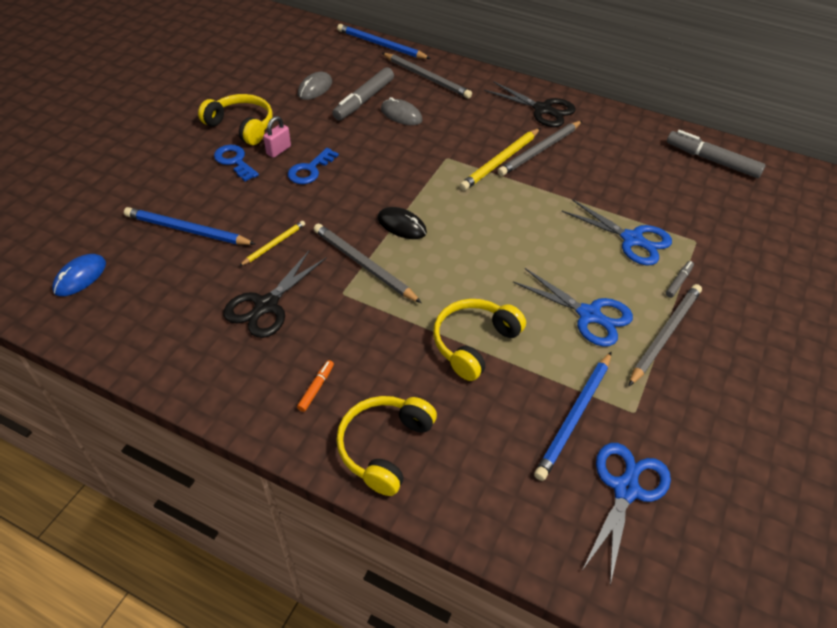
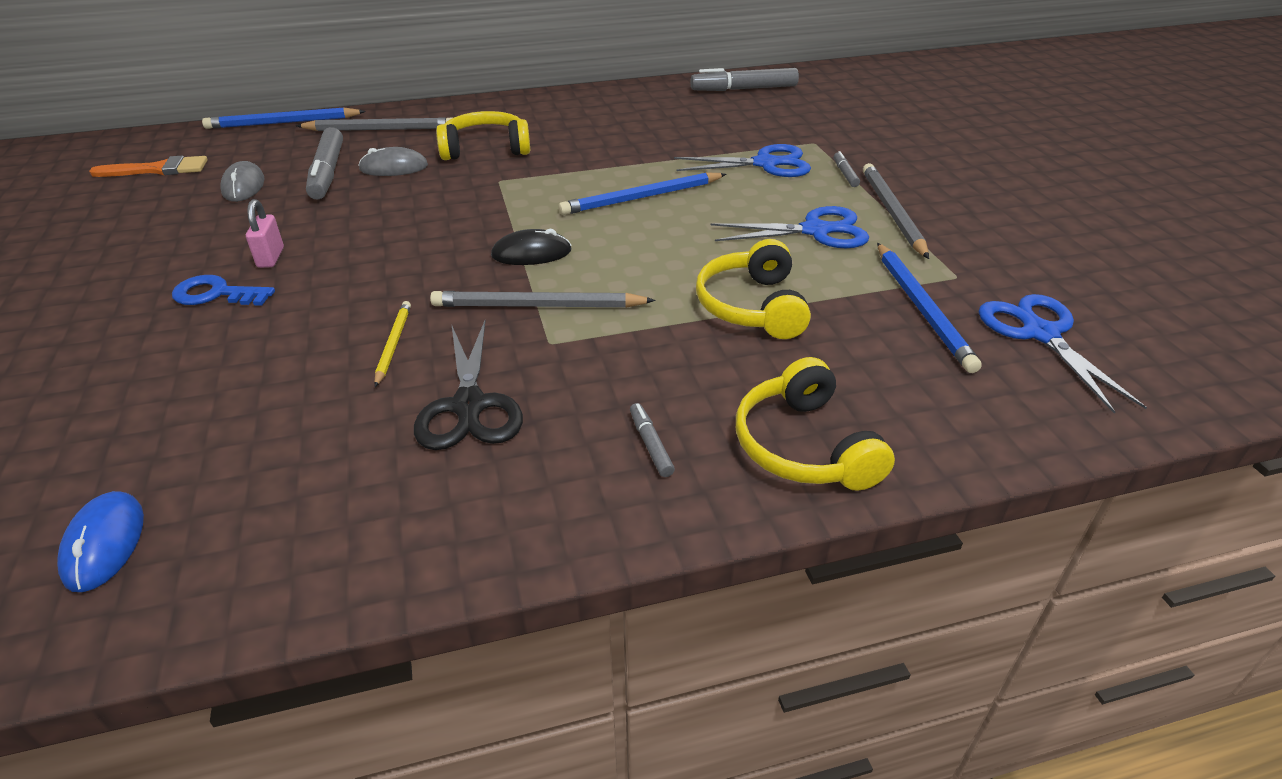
camera: 40 degrees left, 10 degrees down
(187, 230) = (236, 394): blue pencil -> blue pencil (641, 198)
(241, 126) = (179, 258): yellow headphones -> yellow headphones (485, 149)
(289, 53) = (158, 169): none -> orange brush
(310, 170) = (343, 257): blue key -> none
(316, 388) = (650, 444): orange marker -> grey marker
(500, 161) = (561, 161): yellow pencil -> none
(540, 150) = (587, 138): grey pencil -> none
(542, 109) = (544, 110): black scissors -> none

